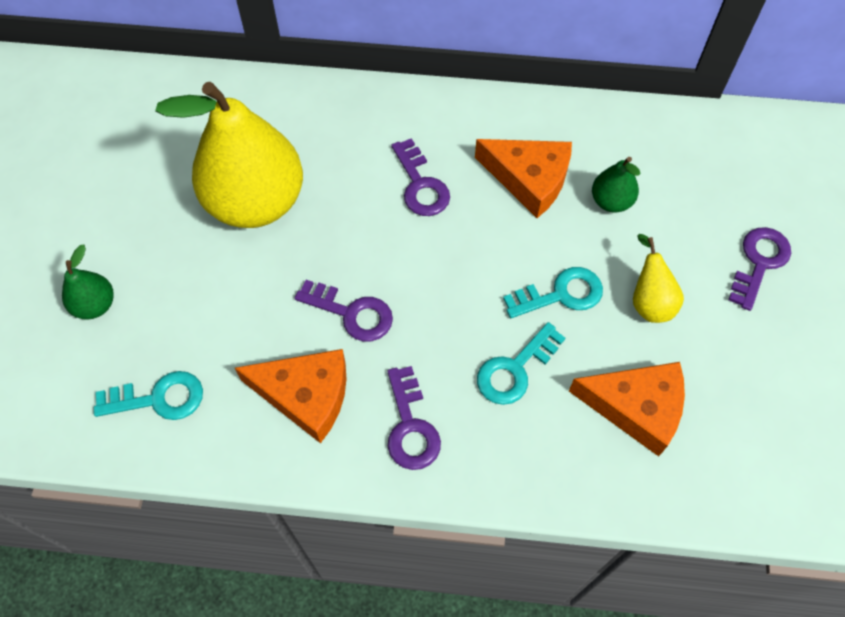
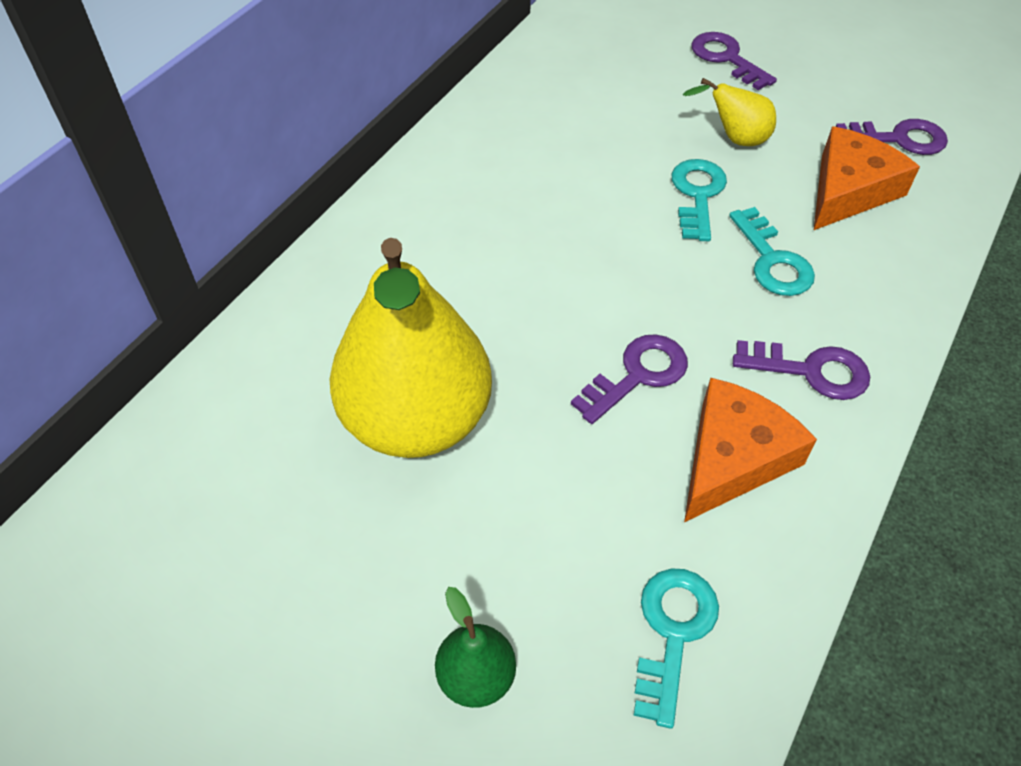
camera: 65 degrees left, 10 degrees down
(420, 185) = (493, 254): purple key -> purple key (899, 139)
(529, 179) = (542, 167): orange cheese -> none
(611, 201) = (606, 121): green pear -> none

